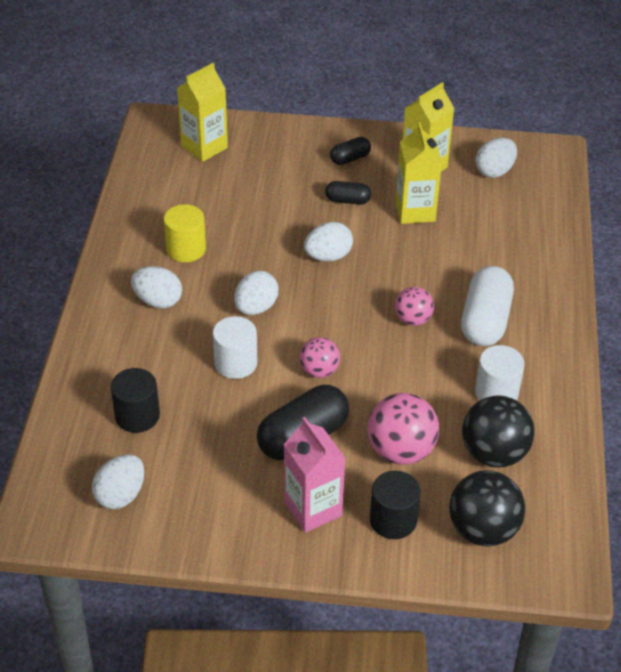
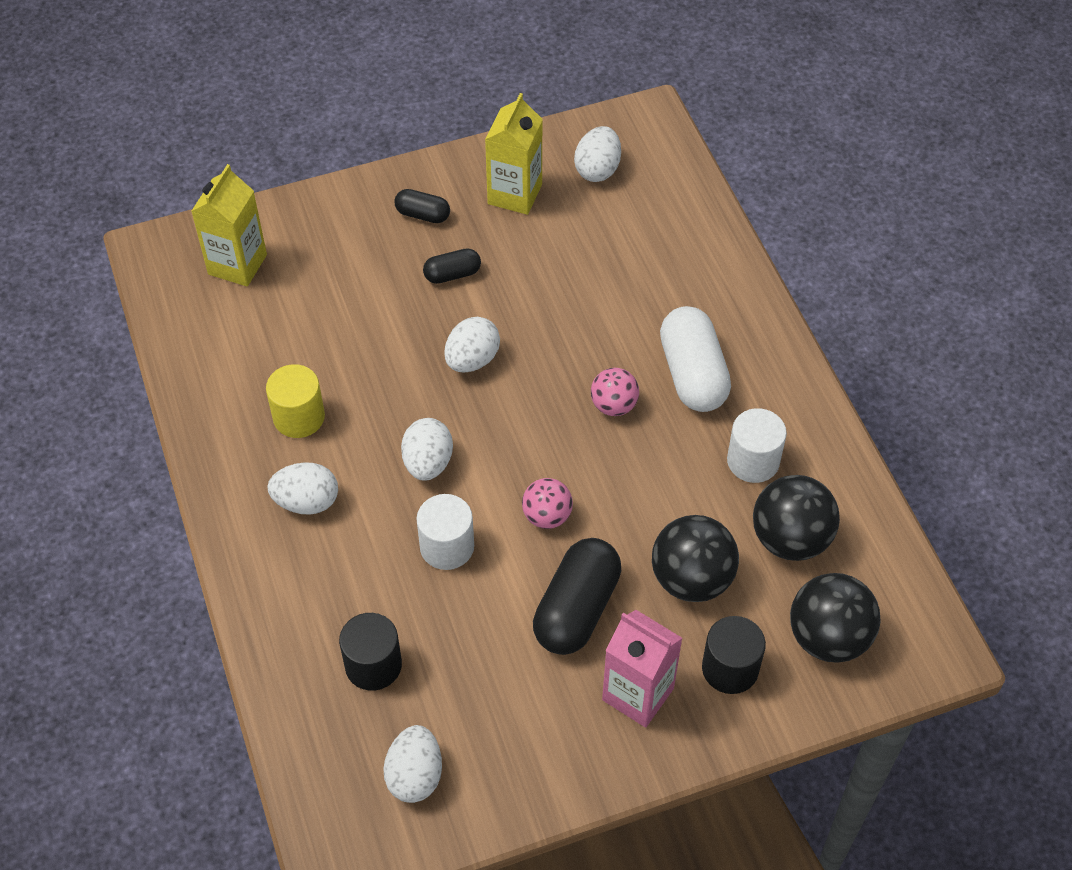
camera: 25 degrees left, 10 degrees up
(350, 158) = (423, 214): black capsule -> black capsule turned 75 degrees clockwise
(401, 450) = (691, 579): pink ball -> black ball
(415, 211) = (537, 259): yellow carton -> none

